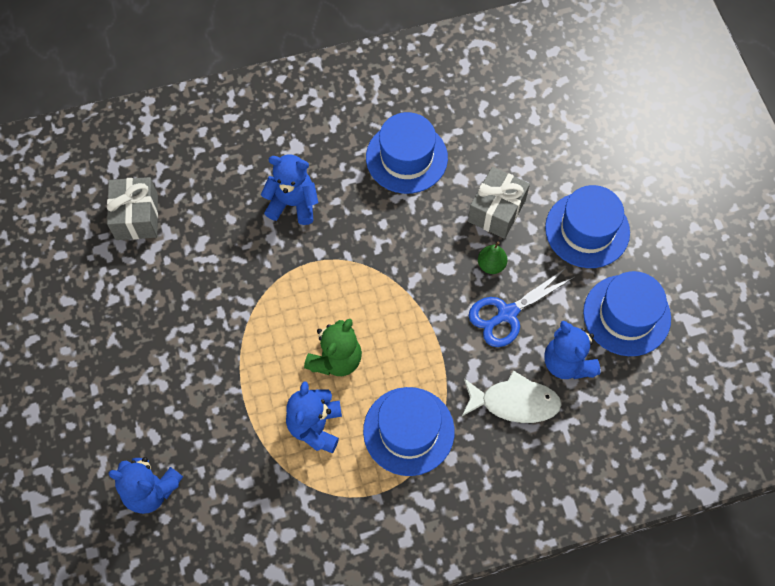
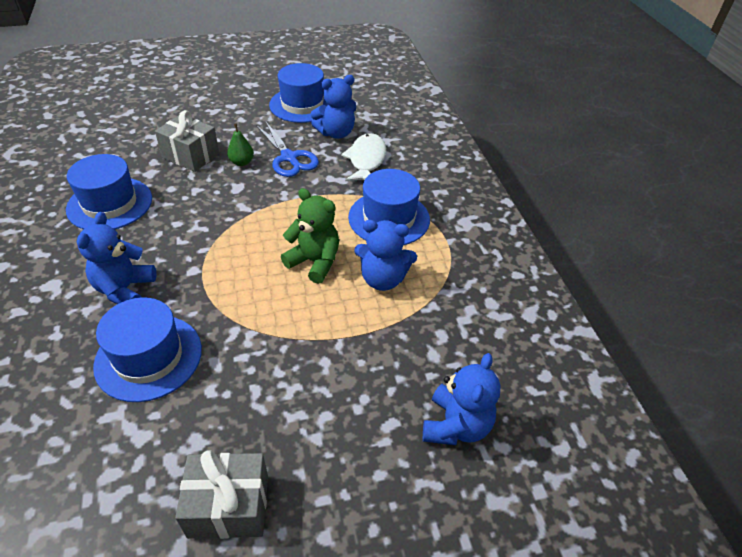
camera: 90 degrees left, 20 degrees down
(136, 217) = (73, 454): grey gift -> grey gift (229, 506)
(587, 230) = (226, 114): blue hat -> blue hat (148, 357)

